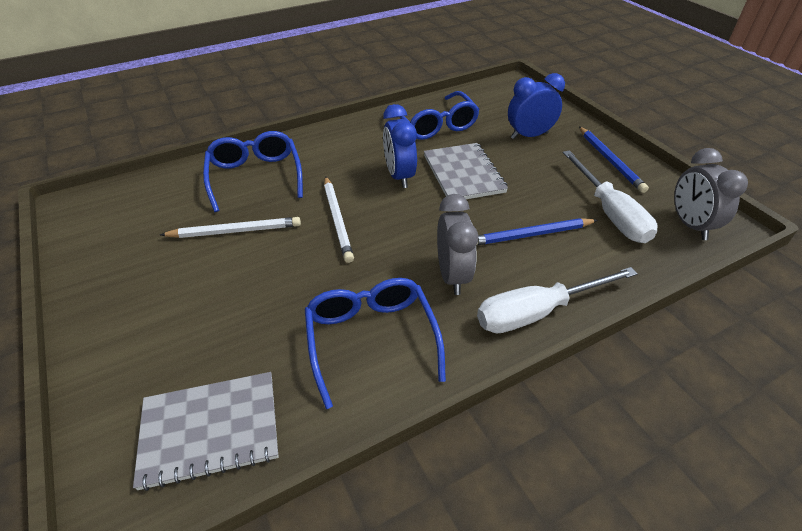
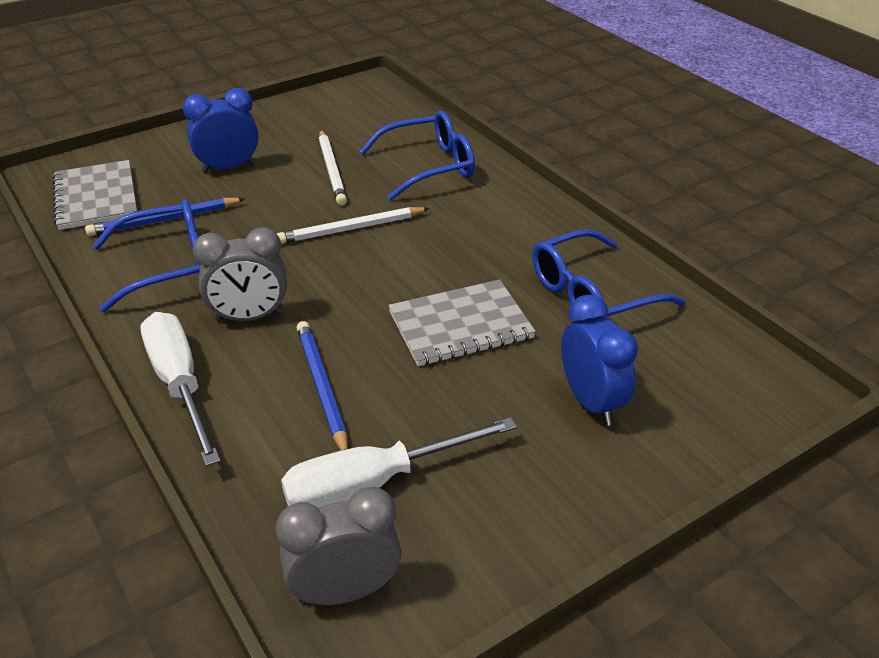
camera: 85 degrees right, 5 degrees down
(399, 176) = (445, 268): blue clock -> blue clock (228, 168)
(609, 160) = (533, 507): blue pencil -> blue pencil (165, 220)

